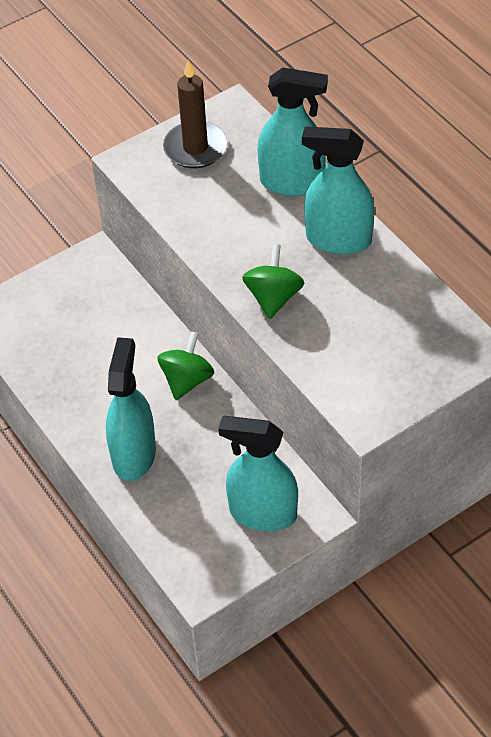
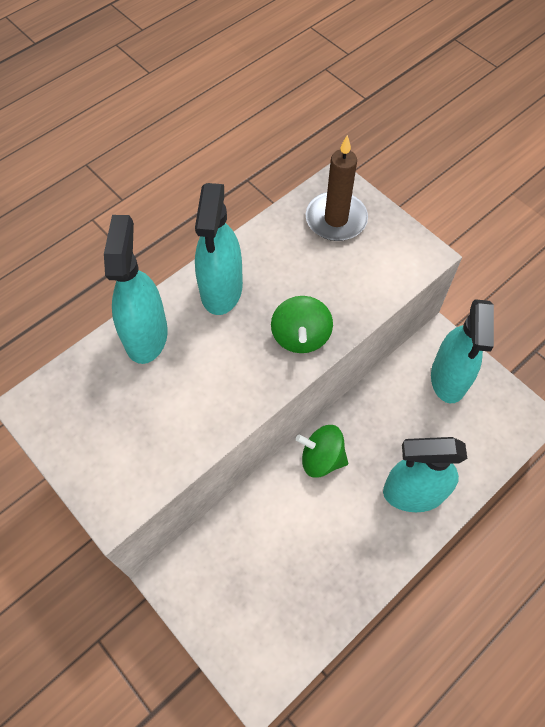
camera: 100 degrees left, 10 degrees up
(195, 148) = (94, 436): brown candle -> brown candle (336, 219)
(273, 297) = (300, 336): green spinning top -> green spinning top turned 90 degrees counterclockwise

